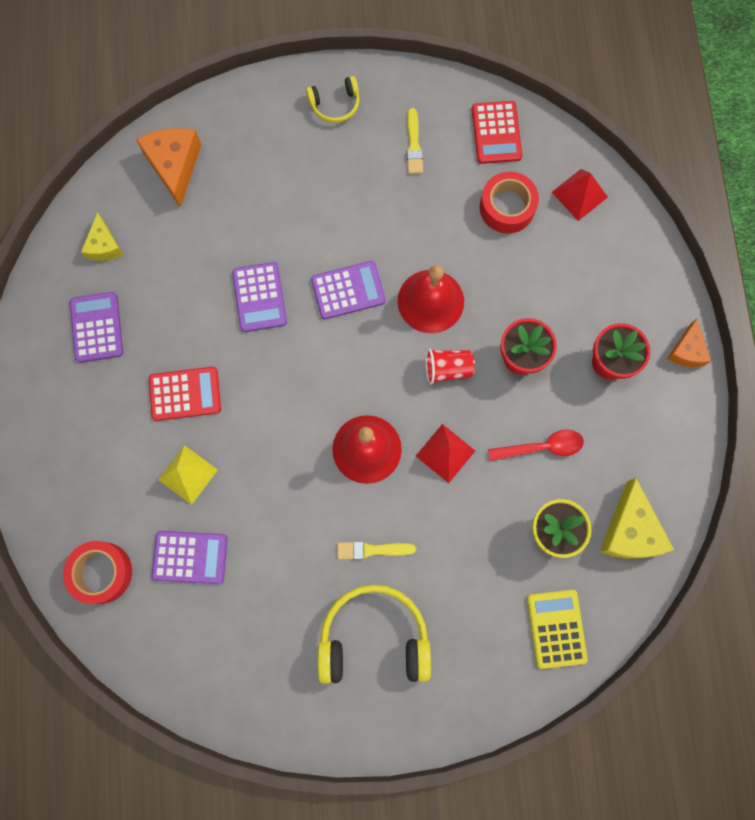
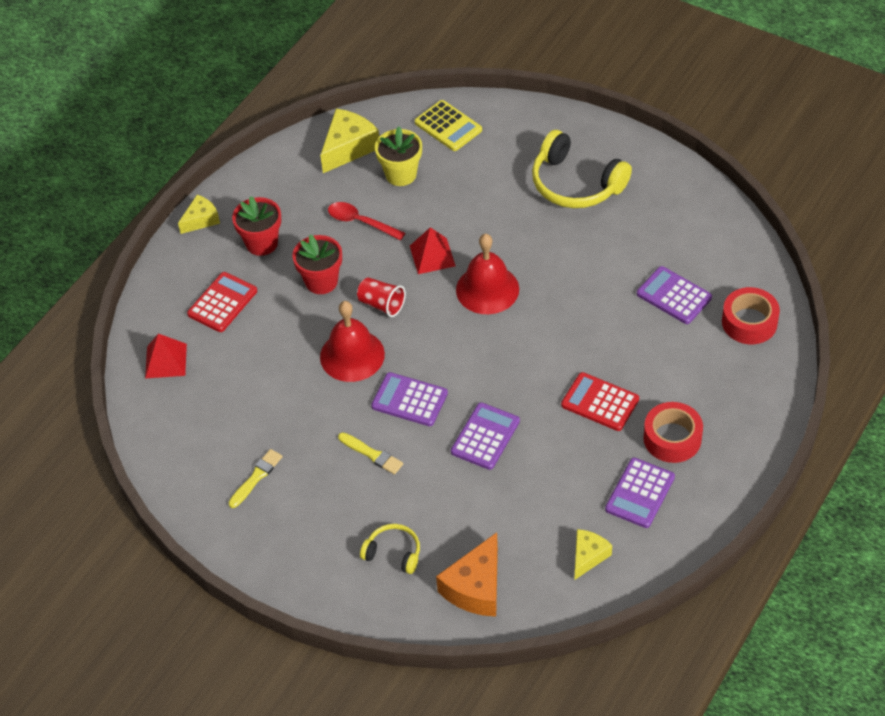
camera: 140 degrees left, 25 degrees down
(187, 474) = (638, 347): yellow pyramid -> none
(335, 105) = (291, 552): yellow headphones -> yellow headphones (393, 553)
(373, 550) = (535, 230): yellow brush -> yellow brush (371, 454)
(496, 133) = (181, 445): red calculator -> red calculator (222, 303)
(507, 207) = (230, 385): red tape -> red tape (672, 438)
(556, 628) = (448, 126): yellow calculator -> yellow calculator turned 75 degrees counterclockwise
(686, 351) = (201, 220): orange cheese -> yellow cheese

